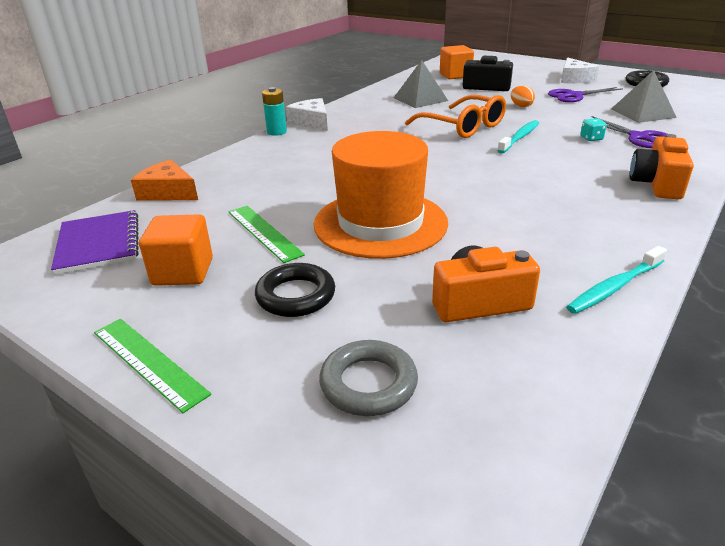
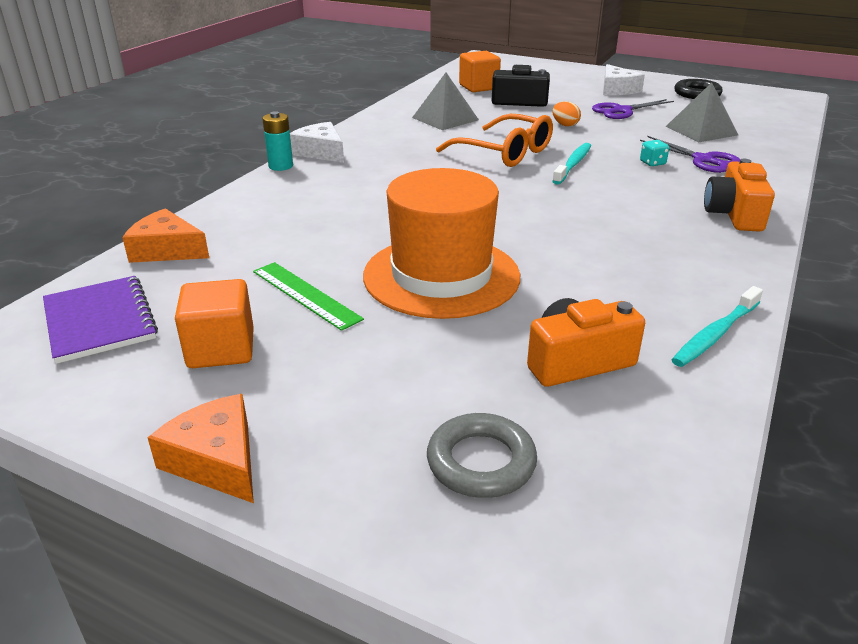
camera: 10 degrees left, 0 degrees up
(149, 362) = (216, 460): green ruler -> orange cheese
(296, 296) = (368, 368): black ring -> none

